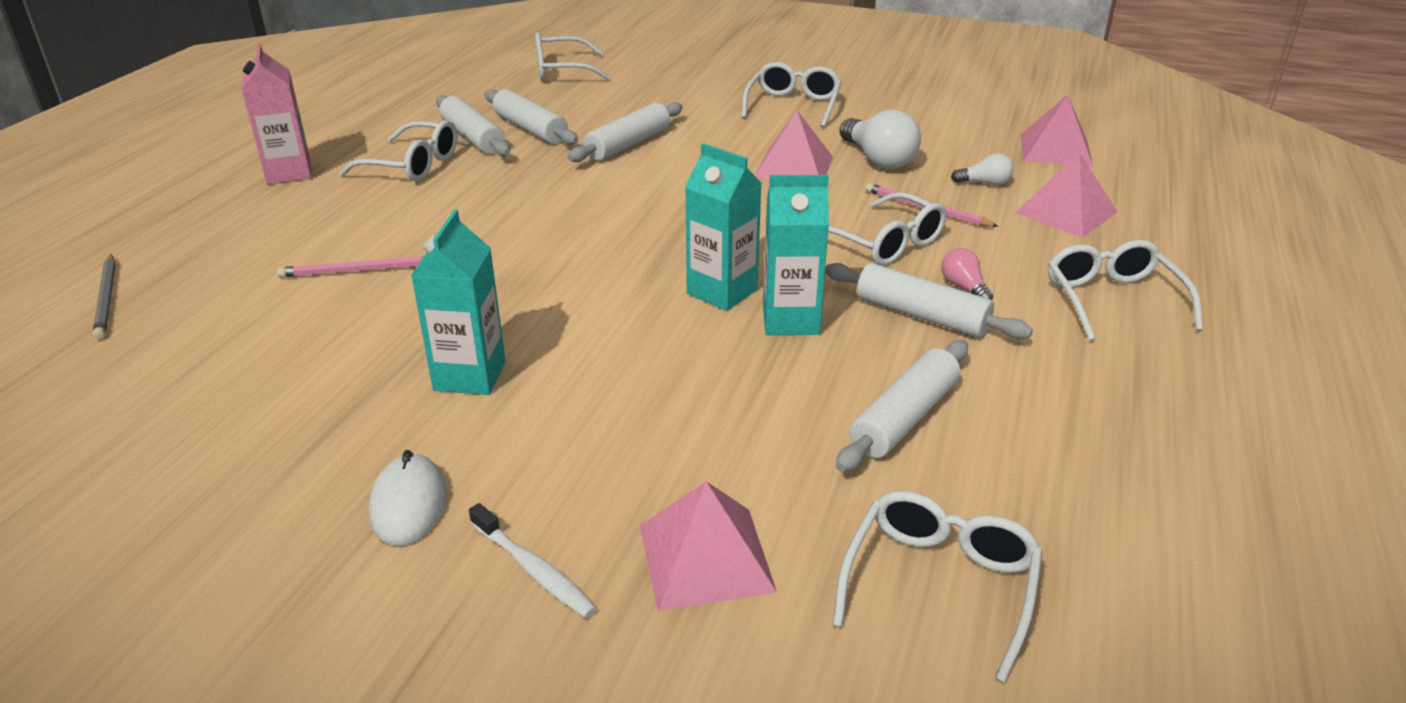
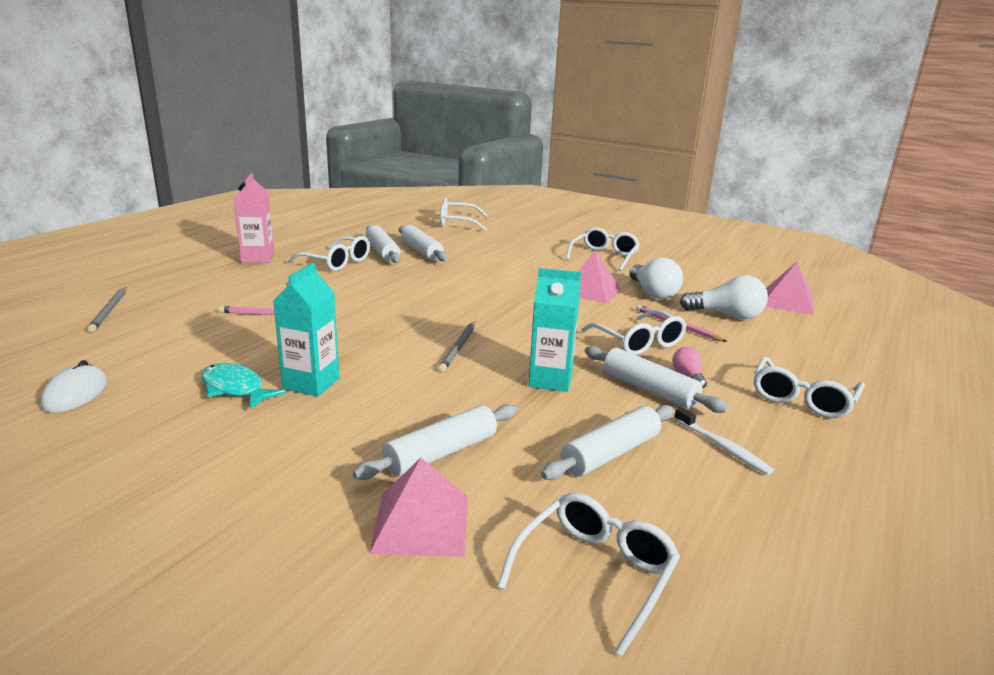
camera: 10 degrees right, 10 degrees down
(366, 401) = (235, 388): none -> turquoise fish
(409, 504) = (229, 455): white mouse -> white mouse (75, 393)
(534, 569) = (293, 510): white toothbrush -> white toothbrush (722, 447)
(628, 144) = (482, 266): white rolling pin -> white rolling pin (441, 453)
(649, 287) = (458, 348): none -> grey pencil
(722, 292) = (508, 357): turquoise carton -> none
(984, 183) = (726, 315): white light bulb -> white light bulb, size x1.88
(1066, 212) = (783, 340): pink pyramid -> none
(1112, 300) = (802, 399): white glasses -> white glasses turned 150 degrees counterclockwise

